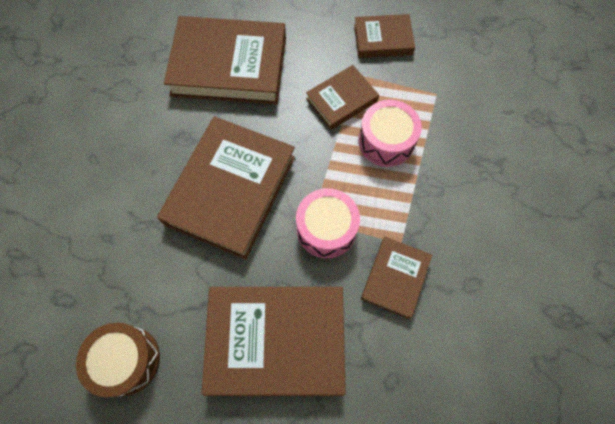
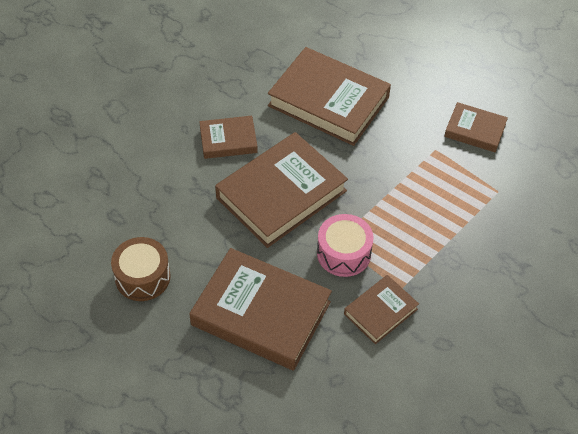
camera: 25 degrees right, 15 degrees down
(341, 100) = (410, 164): brown book -> brown book (228, 140)
(386, 141) = (431, 210): pink drum -> none

